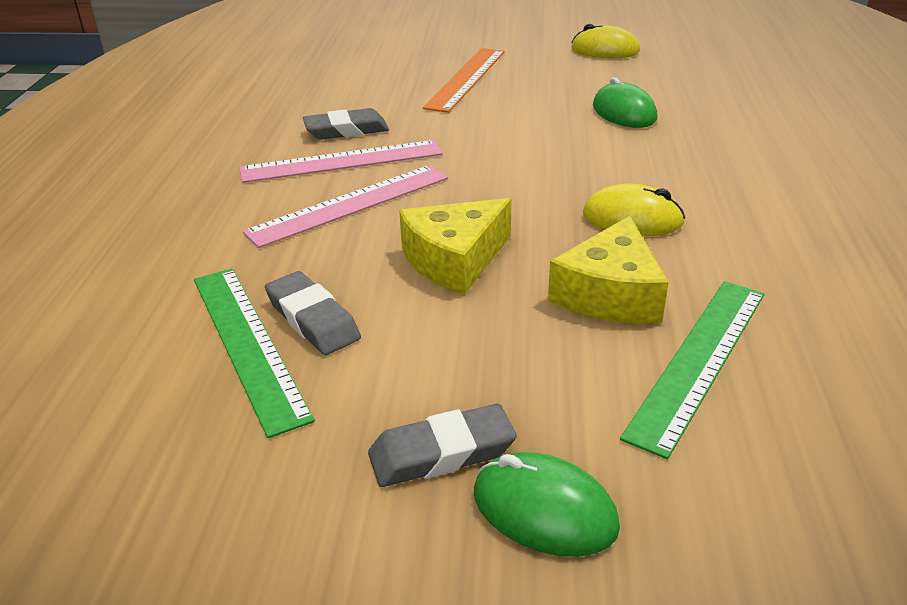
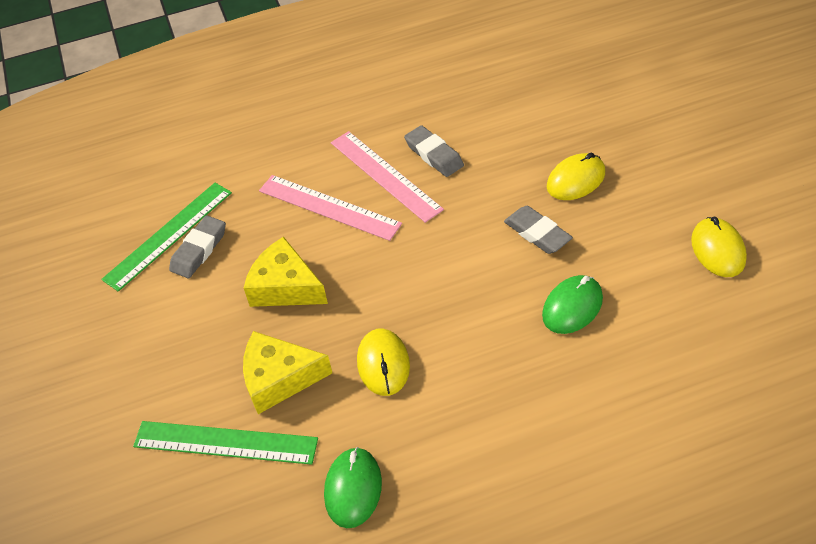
camera: 70 degrees right, 15 degrees up
(442, 453) = (111, 350): grey eraser -> grey eraser (537, 233)
(466, 78) = (576, 180): orange ruler -> yellow mouse
(544, 510) = (84, 405): green mouse -> green mouse (353, 489)

